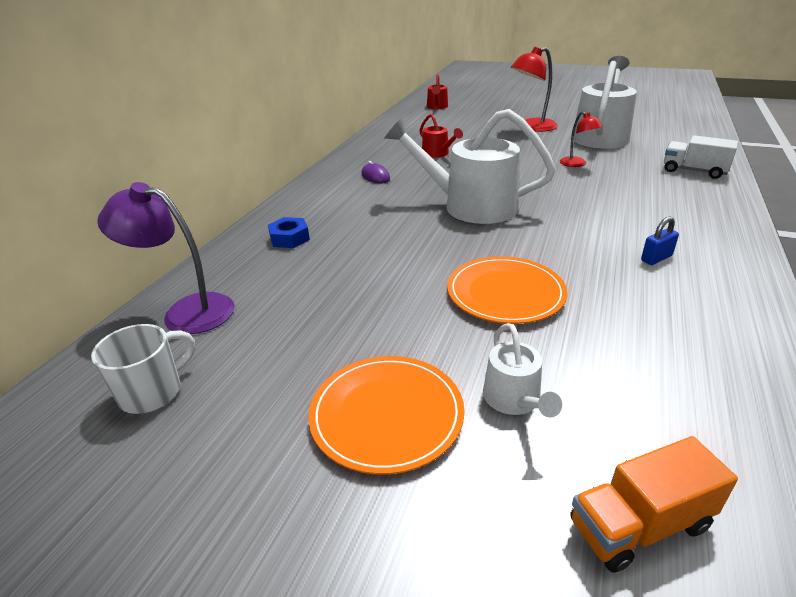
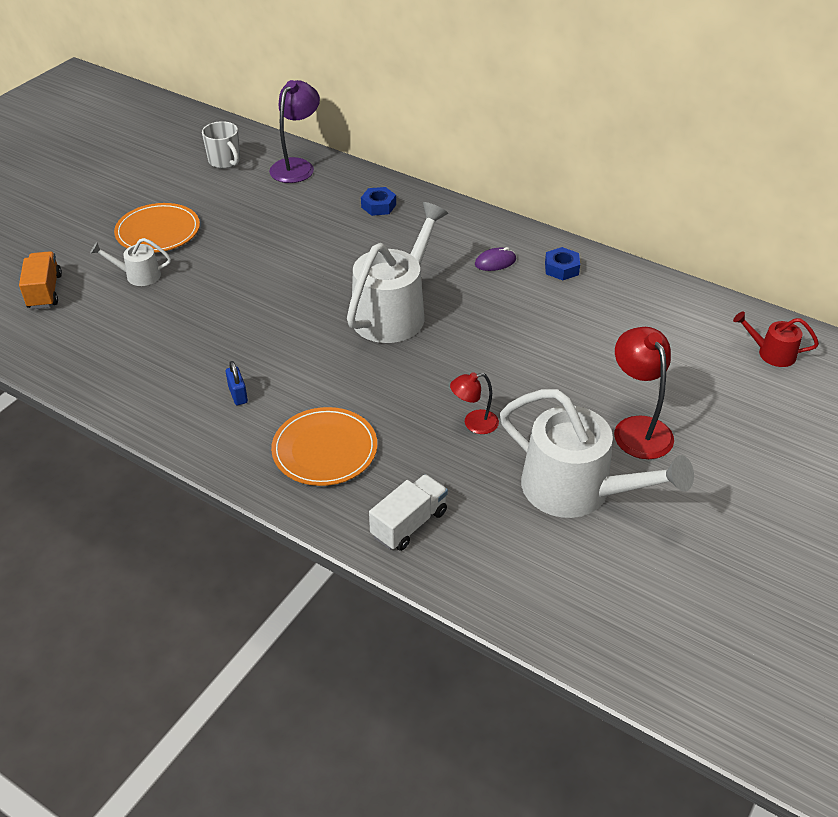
camera: 100 degrees right, 10 degrees up
(375, 156) = (561, 268): none -> blue nut
(437, 153) = (552, 316): red watering can -> none
(505, 293) = (238, 297): orange plate -> orange plate (324, 449)

